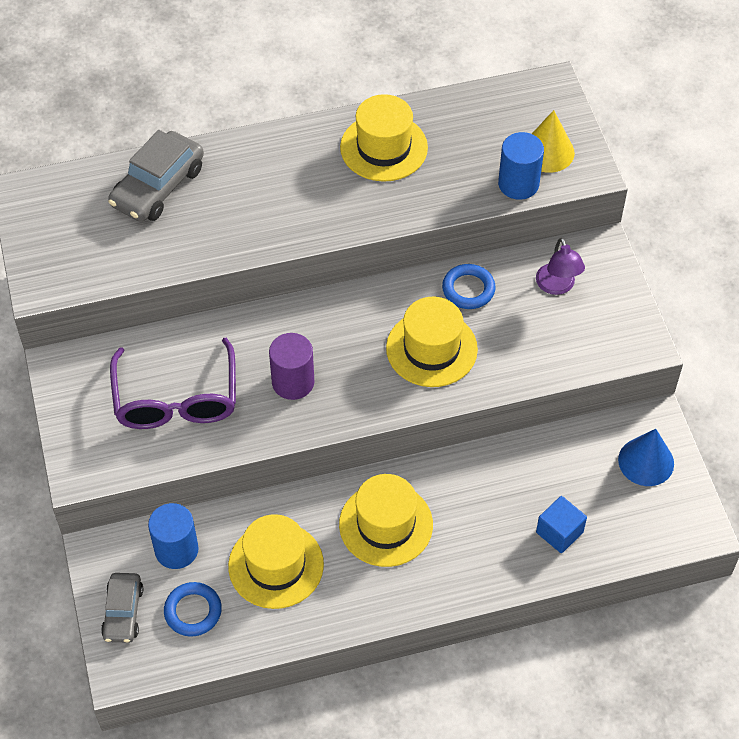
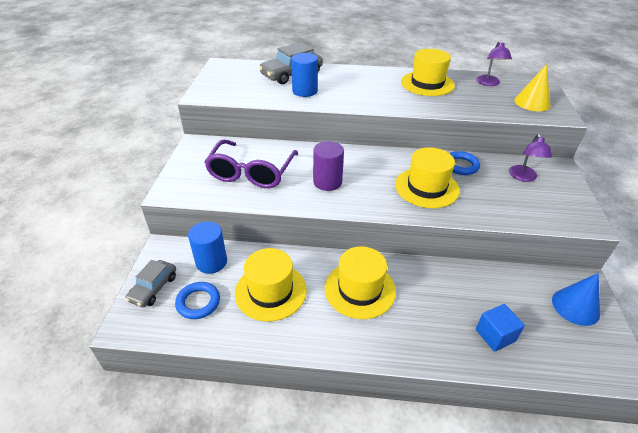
camera: 20 degrees right, 15 degrees down
(478, 118) = (489, 83): none -> purple lamp
(518, 184) = (509, 111): blue cylinder -> blue cylinder (305, 91)

